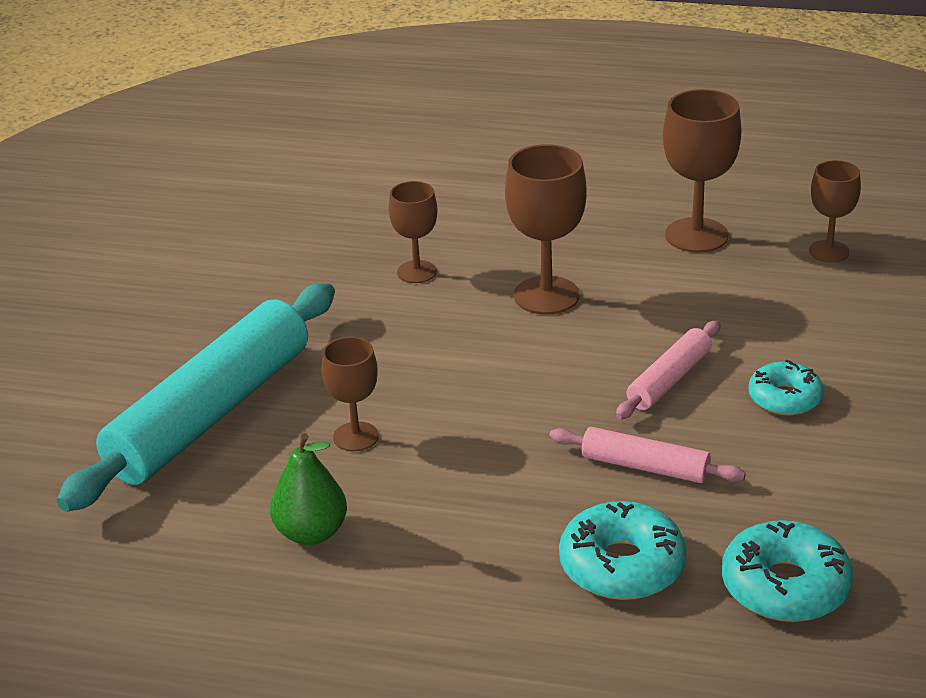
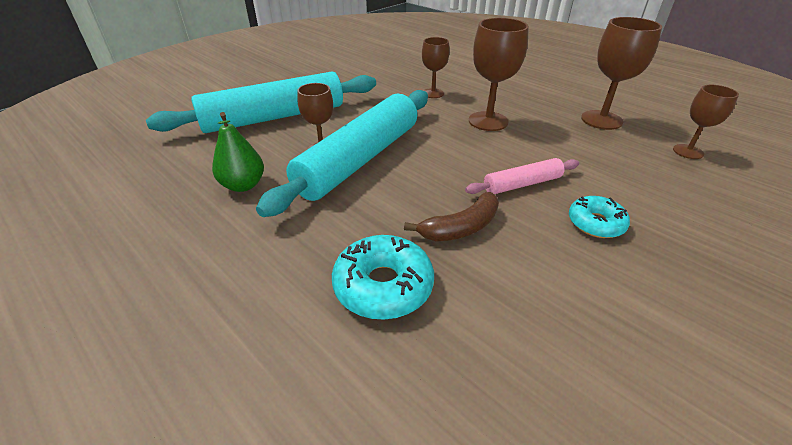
camera: 30 degrees right, 5 degrees up
(429, 429) = (360, 159): none -> turquoise rolling pin
(645, 466) = (461, 227): pink rolling pin -> brown banana
(785, 586) = (489, 367): turquoise donut -> none

